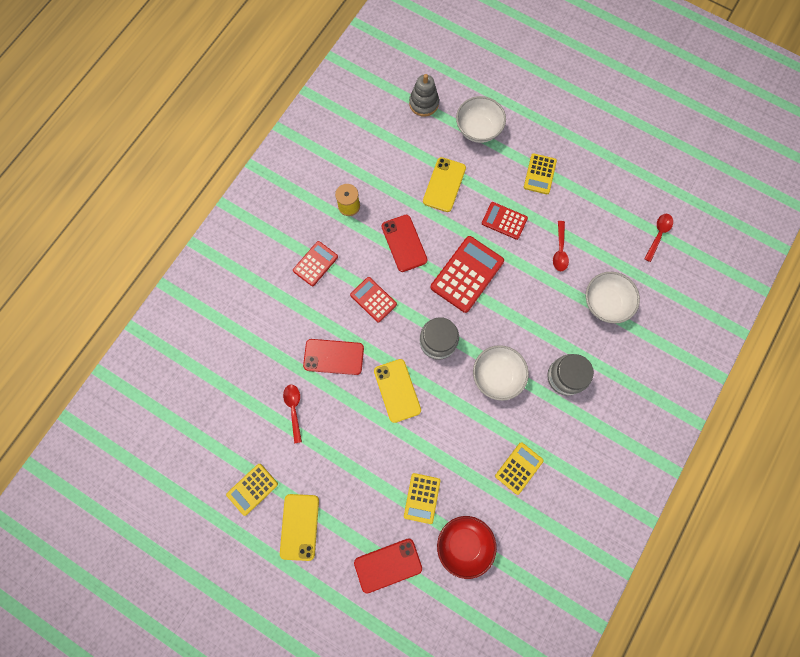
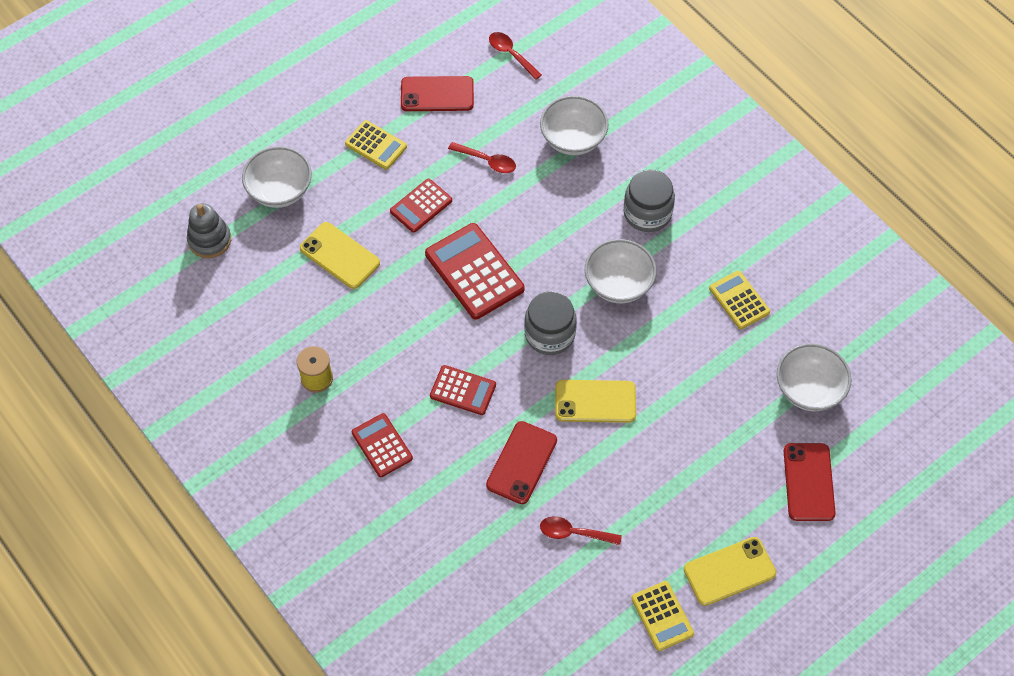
camera: 70 degrees left, 15 degrees down
(299, 526) = (729, 571): yellow phone -> yellow phone turned 45 degrees counterclockwise
(373, 299) = (463, 390): red calculator -> red calculator turned 135 degrees counterclockwise
(404, 243) = (400, 329): red phone -> red phone (437, 94)
(422, 498) = (740, 417): yellow calculator -> none
(464, 543) = (809, 389): red bowl -> white bowl

